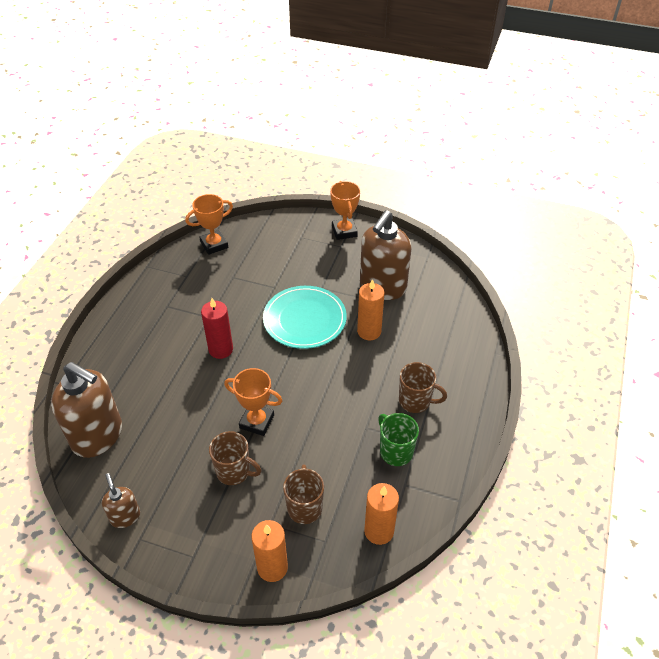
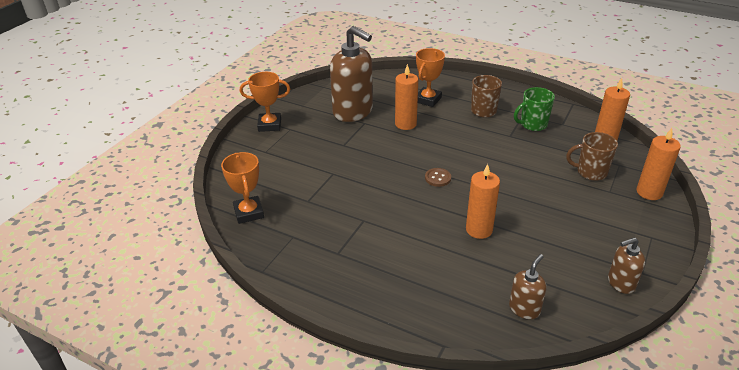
camera: 80 degrees left, 10 degrees down
(98, 436) = (524, 309): brown soap dispenser -> brown soap dispenser, size x0.49
(199, 401) = (479, 230): none -> orange candle
(221, 349) = (412, 213): red candle -> none
(234, 471) = (560, 209): brown mug -> none
(257, 421) = (504, 193): orange trophy -> orange trophy (428, 100)
(276, 365) = (438, 178): none -> brown button
(304, 320) = (383, 157): turquoise plate -> none

